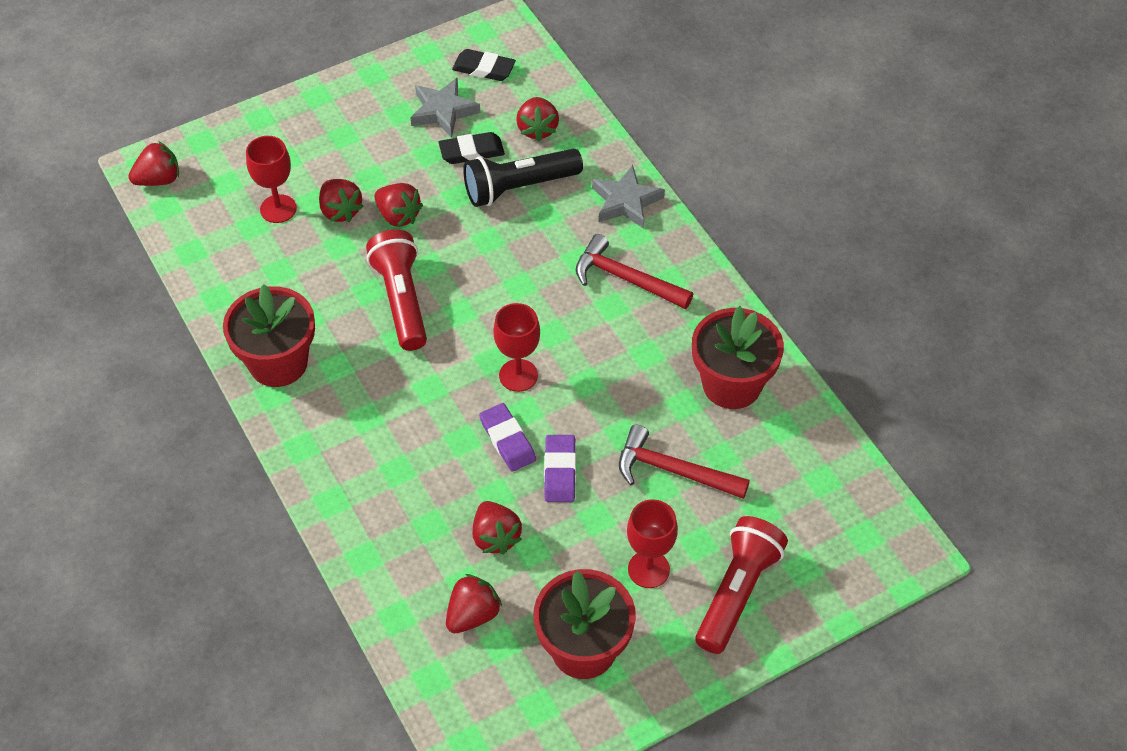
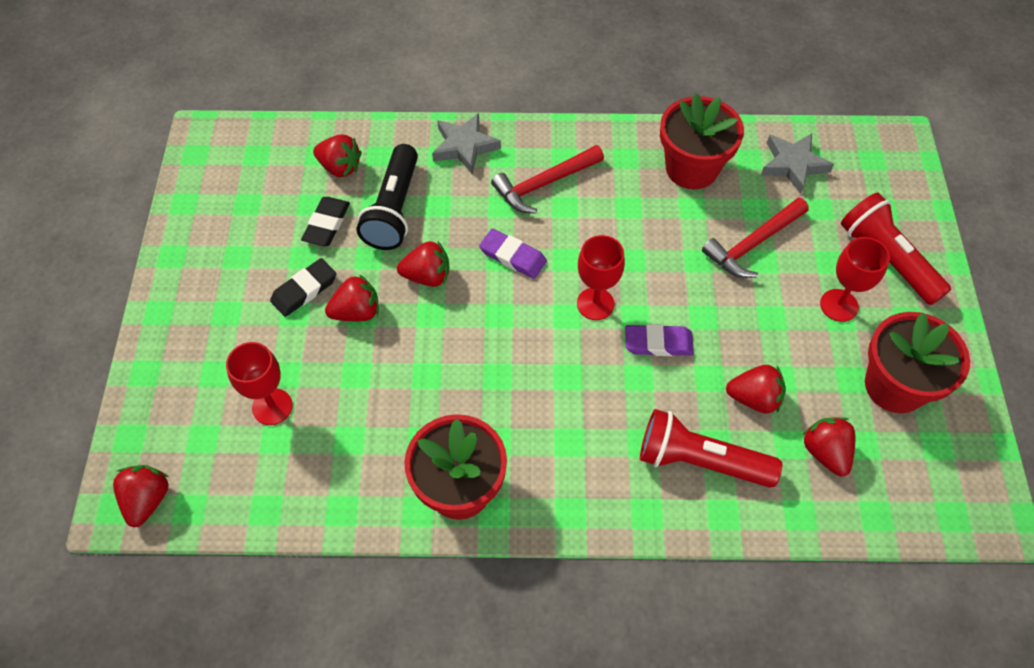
camera: 60 degrees left, 5 degrees up
(340, 211) = (315, 355): red strawberry -> red strawberry (427, 276)
(401, 300) = (455, 353): red flashlight -> red flashlight (699, 461)
(443, 111) = (263, 223): grey star -> grey star (793, 165)
(484, 68) = (239, 172): black eraser -> black eraser (304, 290)
(560, 471) = (711, 320): purple eraser -> purple eraser (513, 256)

